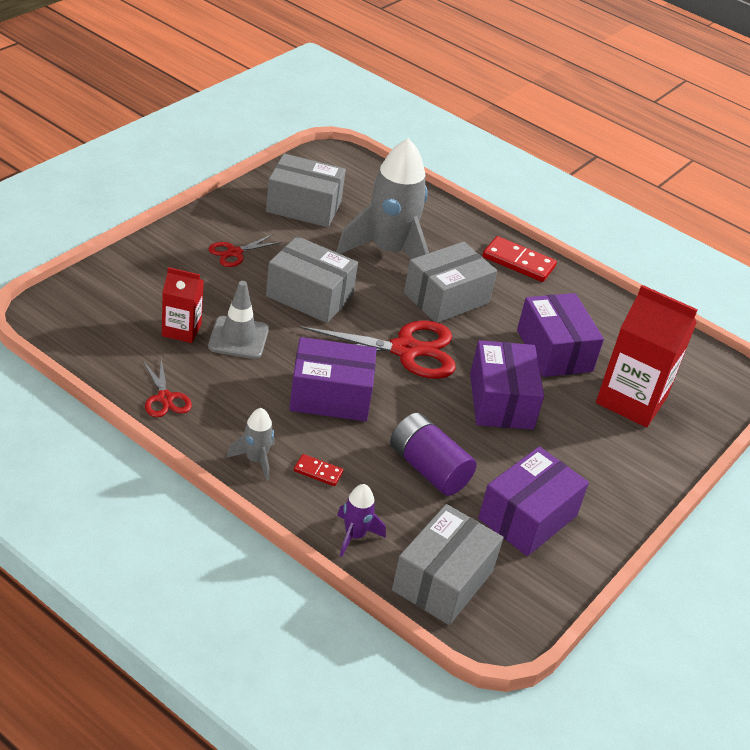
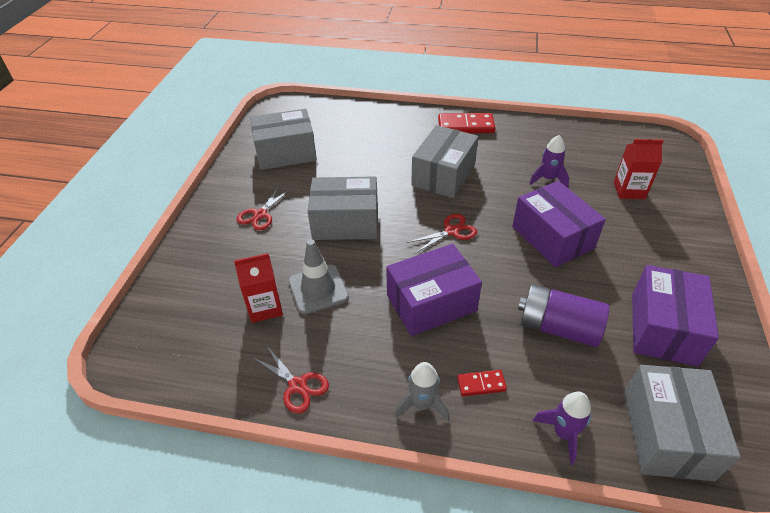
camera: 20 degrees left, 5 degrees up
(389, 252) = (374, 159): grey rocket -> none
(405, 350) = (451, 231): red scissors -> red scissors, size x0.51
(554, 351) = (548, 179): purple box -> purple rocket
(631, 400) = (629, 190): red carton -> red carton, size x0.56

